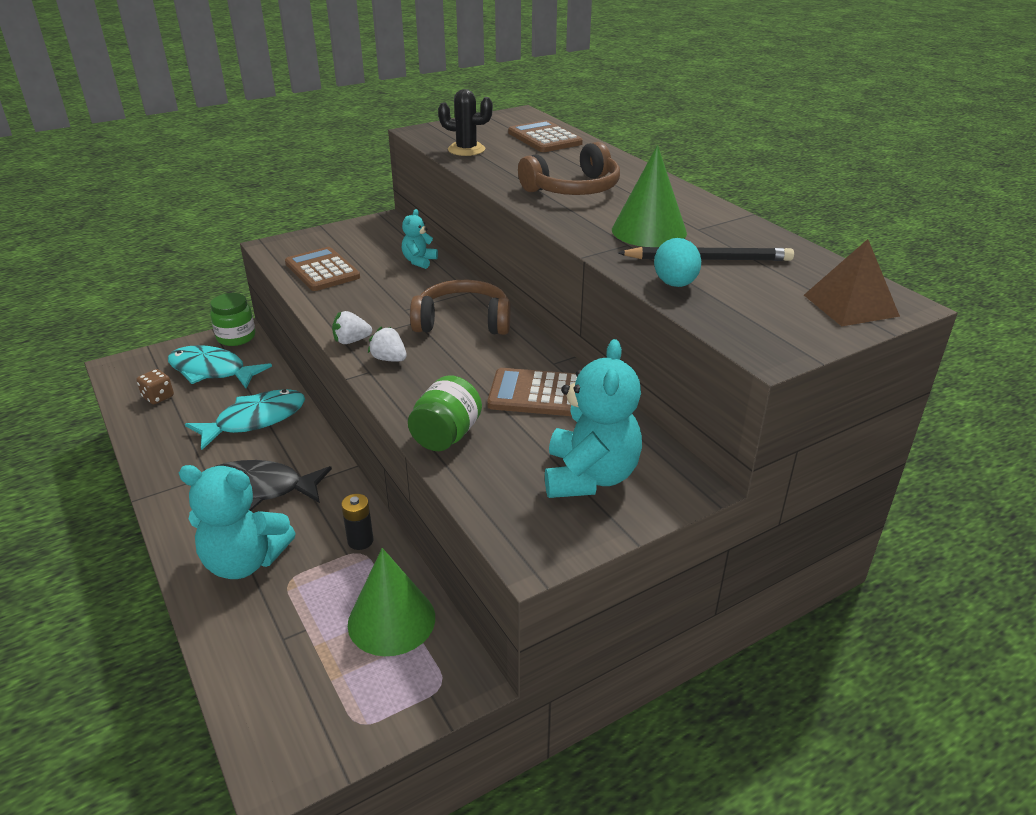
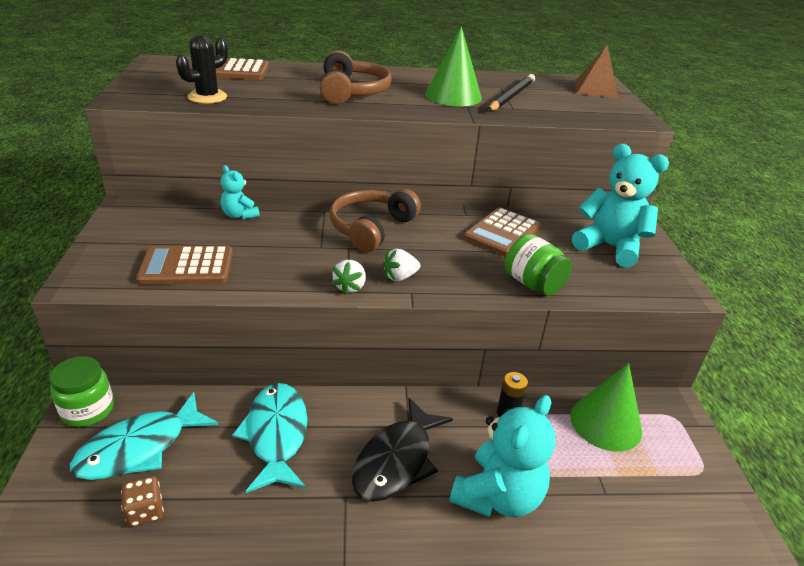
camera: 65 degrees left, 0 degrees up
(675, 284) = (539, 113): turquoise egg -> none

